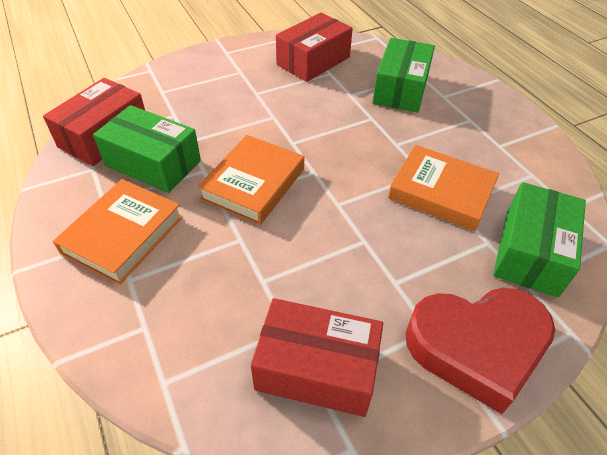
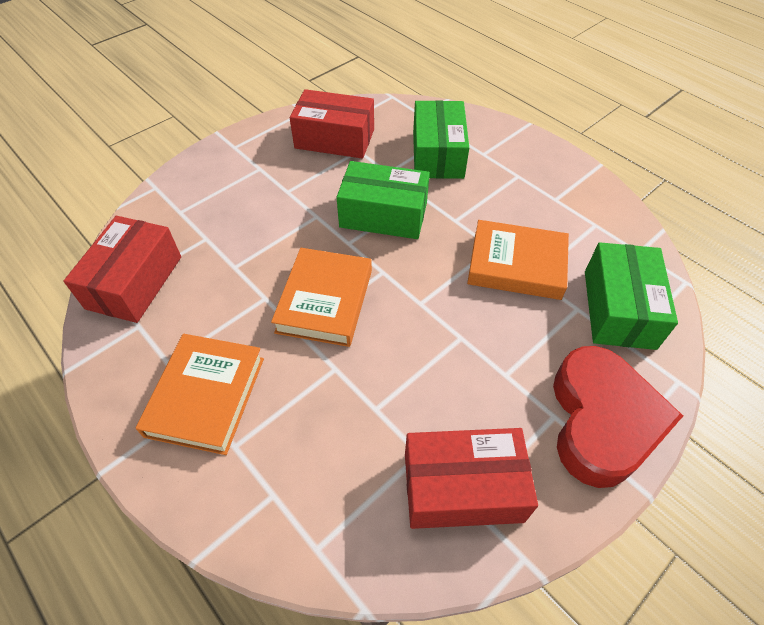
camera: 15 degrees left, 5 degrees up
(153, 163) = (205, 303): green box -> green box (383, 214)
(313, 61) = (334, 139): red box -> red box turned 75 degrees clockwise
(477, 347) = (601, 421): red heart -> red heart turned 60 degrees counterclockwise

